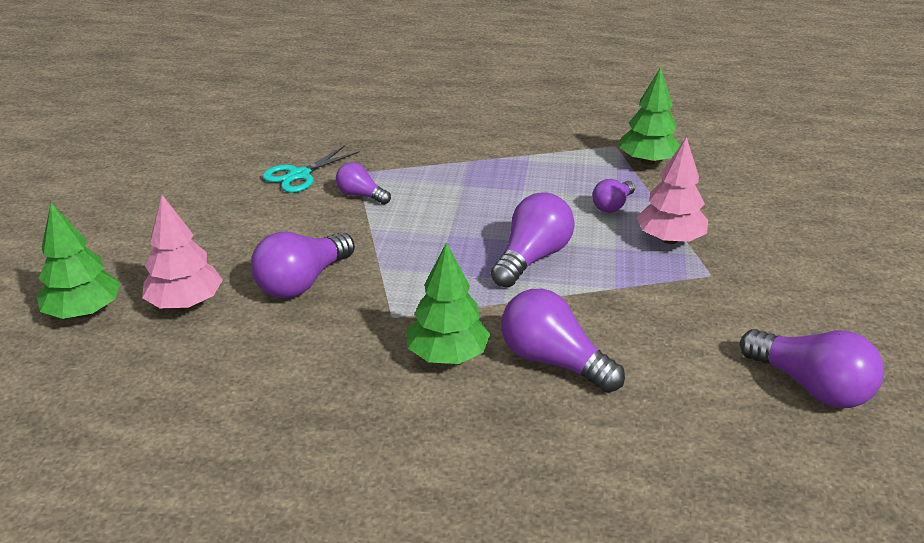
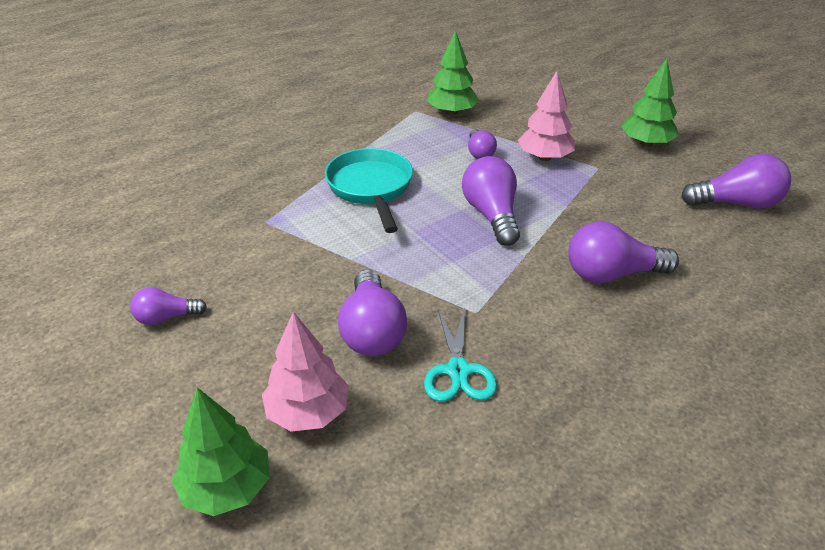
camera: 45 degrees left, 5 degrees up
(299, 175) = (220, 250): turquoise scissors -> turquoise scissors (458, 371)
(361, 195) = (300, 238): purple light bulb -> purple light bulb (166, 317)
(447, 355) = (553, 313): green tree -> green tree (646, 143)
(470, 187) = (371, 188): none -> turquoise pan

